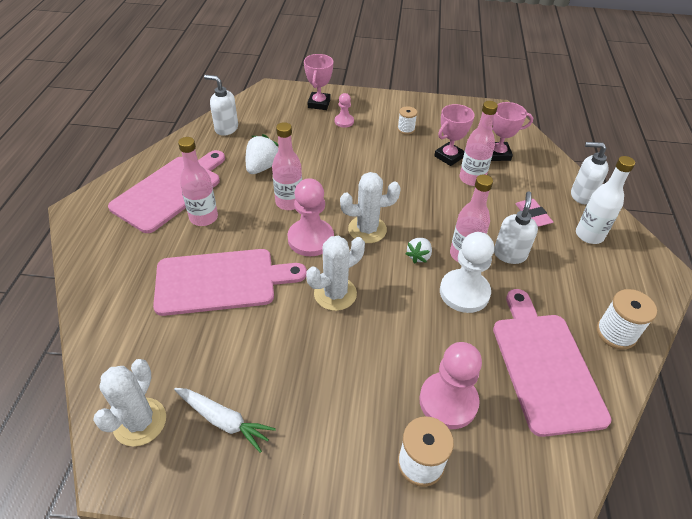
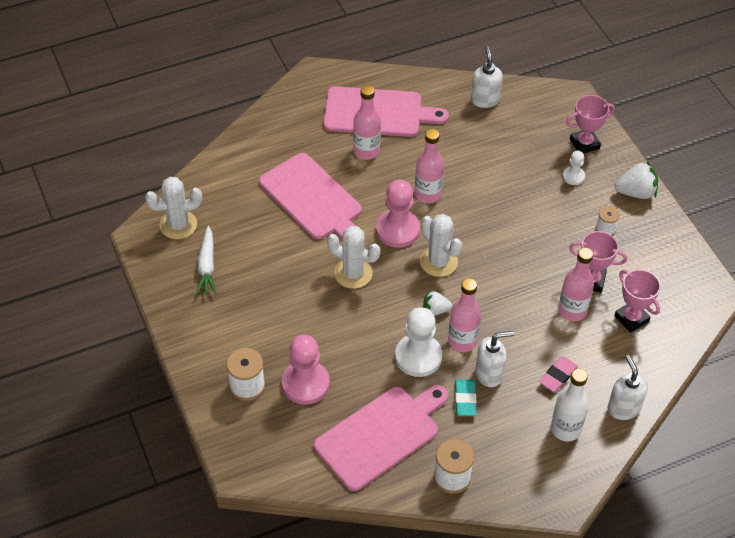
camera: 60 degrees right, 5 degrees up
(262, 167) = (455, 153): white strawberry -> white strawberry (636, 192)
(344, 121) = (573, 176): pink pawn -> white pawn
(529, 282) = (465, 399): none -> turquoise eraser

